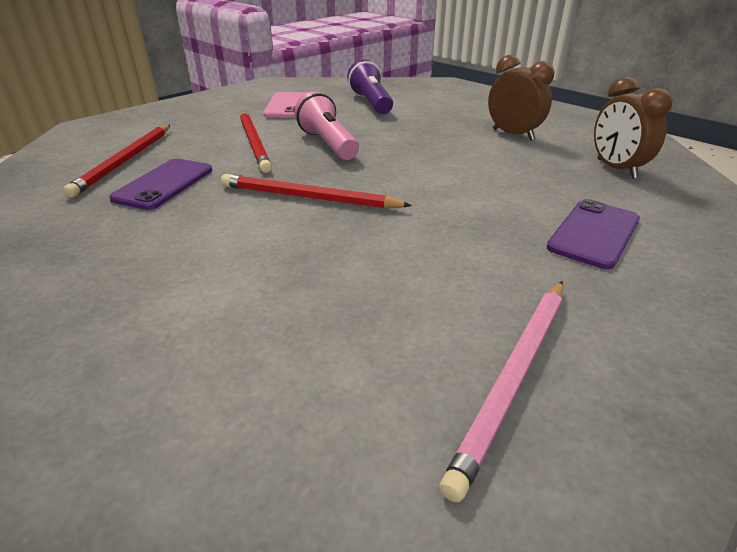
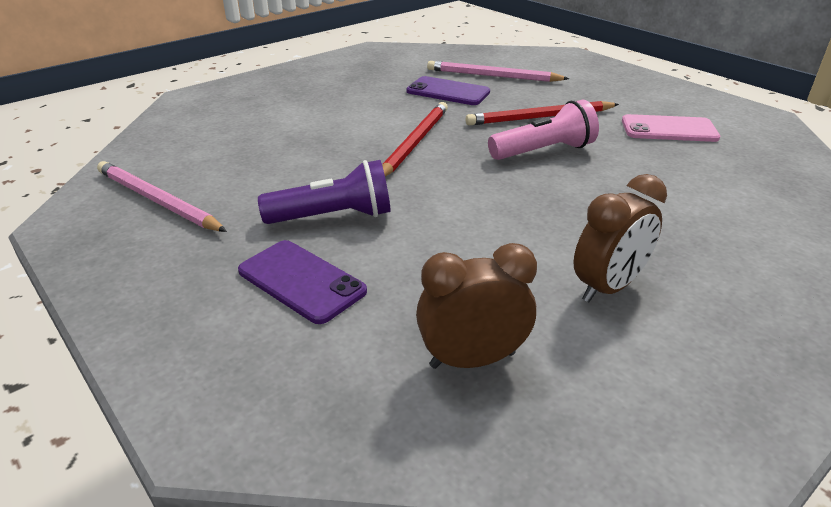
camera: 95 degrees right, 0 degrees up
(125, 161) = (493, 76): red pencil -> pink pencil
(371, 103) = (711, 182): purple flashlight -> purple flashlight (333, 217)

